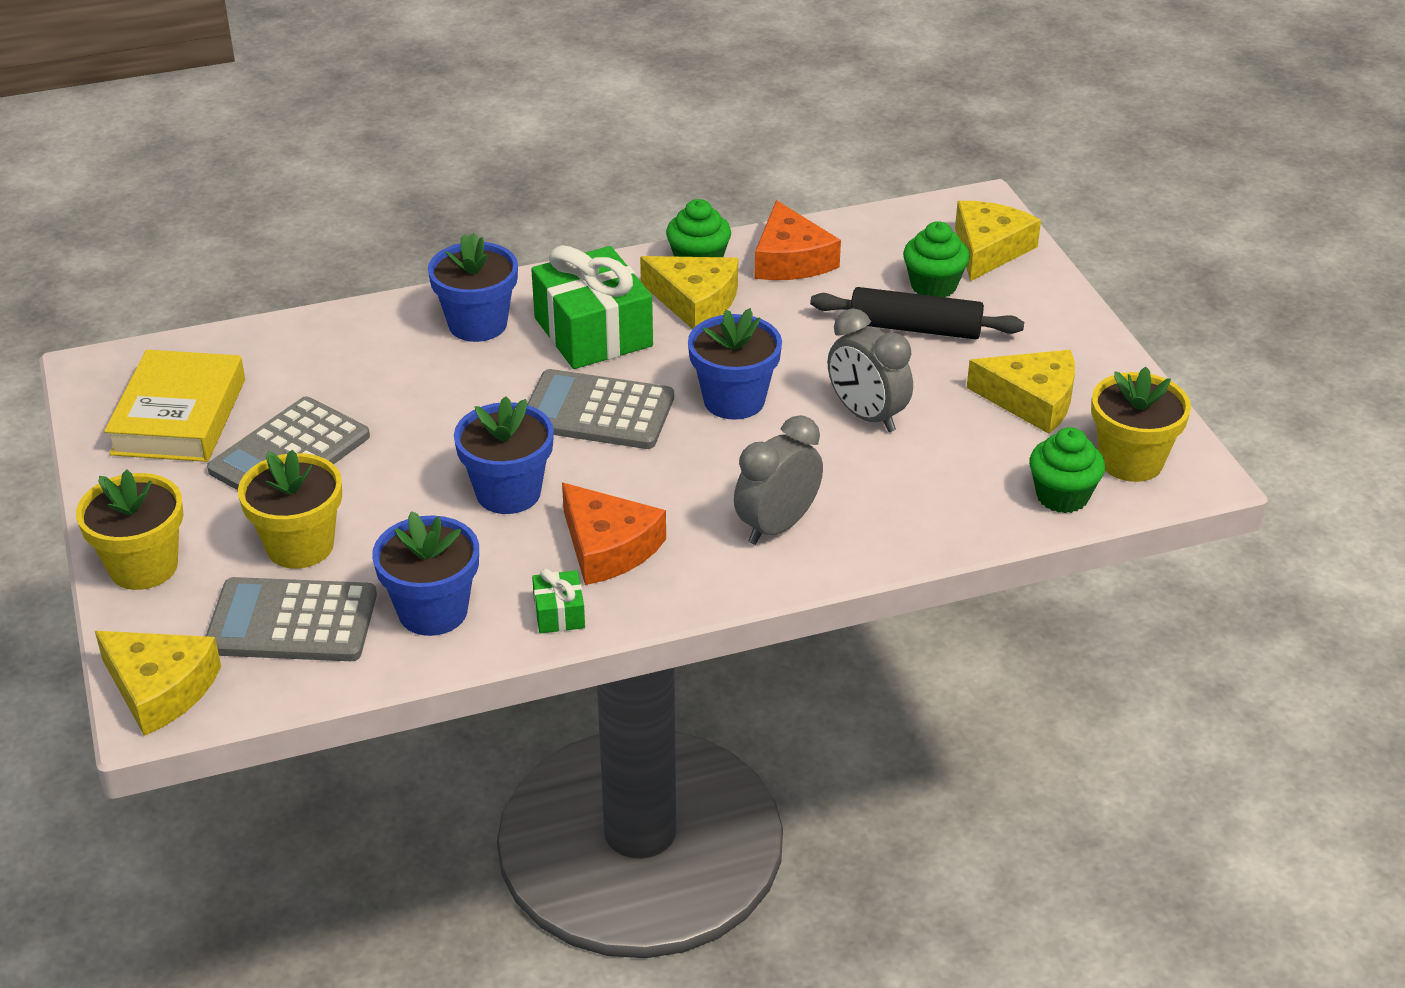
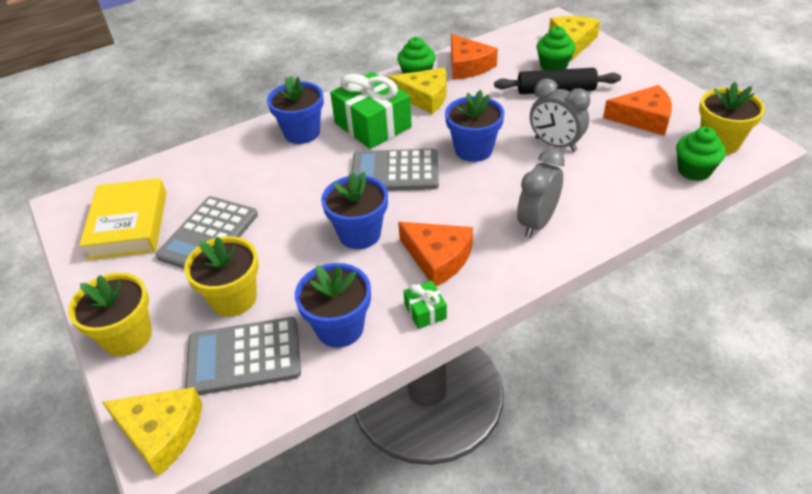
camera: 10 degrees left, 5 degrees up
(1032, 400) = (643, 118): yellow cheese -> orange cheese

